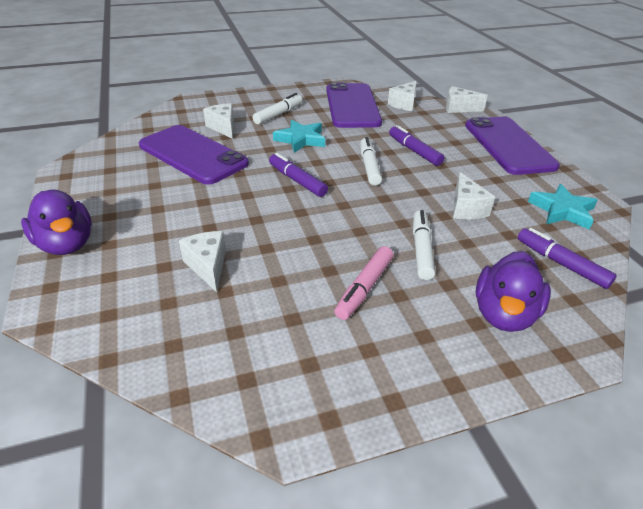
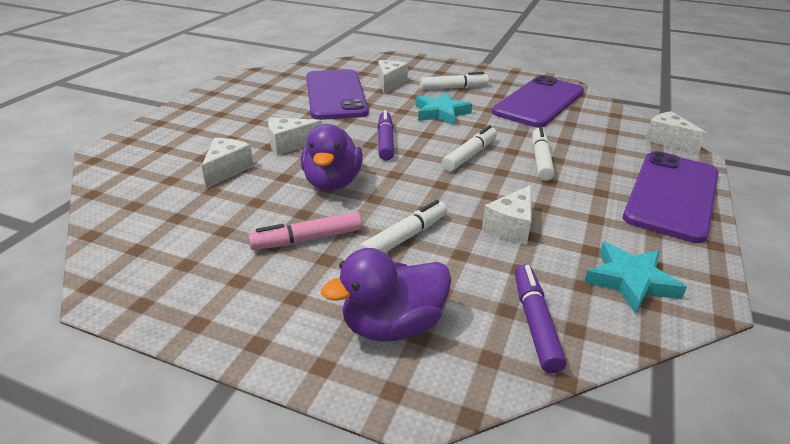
camera: 40 degrees right, 5 degrees down
(66, 244) = (172, 120): purple duck -> purple duck (332, 183)
(404, 104) = (602, 117): white cheese -> white cheese (289, 145)
(414, 151) = (541, 160): purple marker -> white marker

